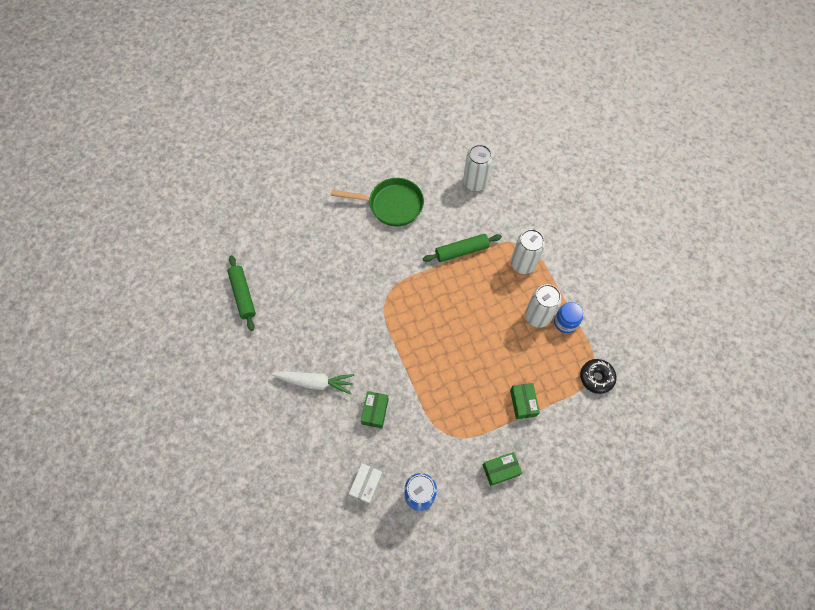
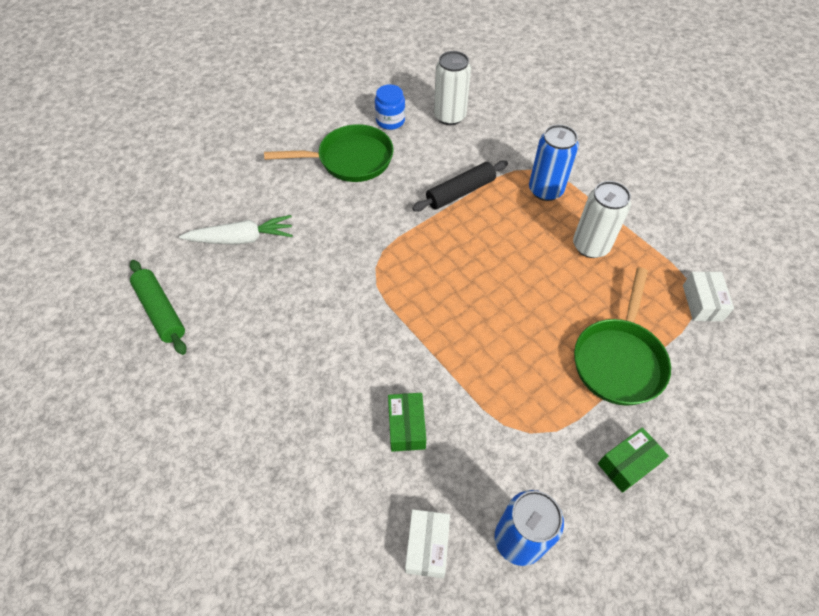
camera: 15 degrees left, 10 degrees down
(315, 382) = (300, 407): white carrot -> white carrot (241, 239)
(461, 251) = (460, 192): green rolling pin -> black rolling pin
(523, 264) = (545, 190): white can -> blue can
(523, 403) = (619, 360): green box -> green pan
(565, 322) = (630, 245): blue jar -> blue jar (390, 121)
(596, 377) = (702, 303): black donut -> white box

